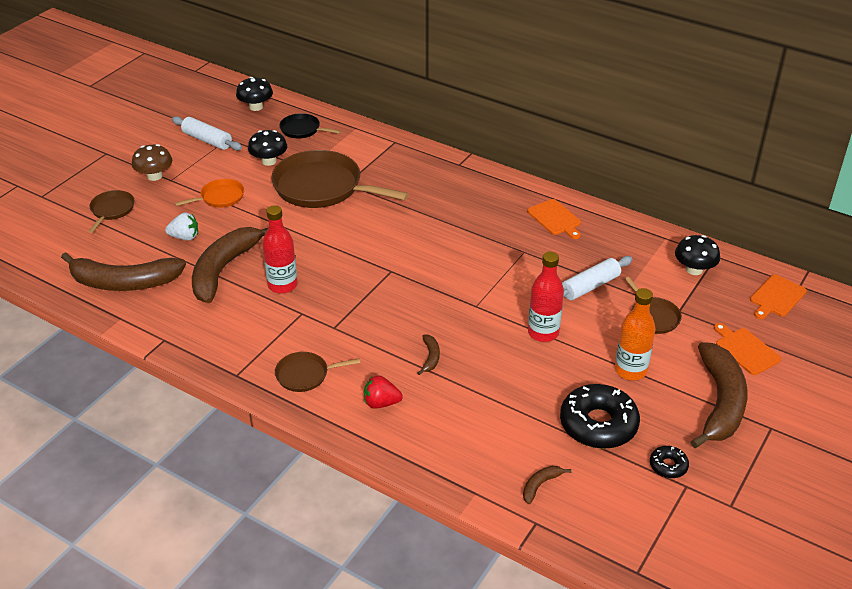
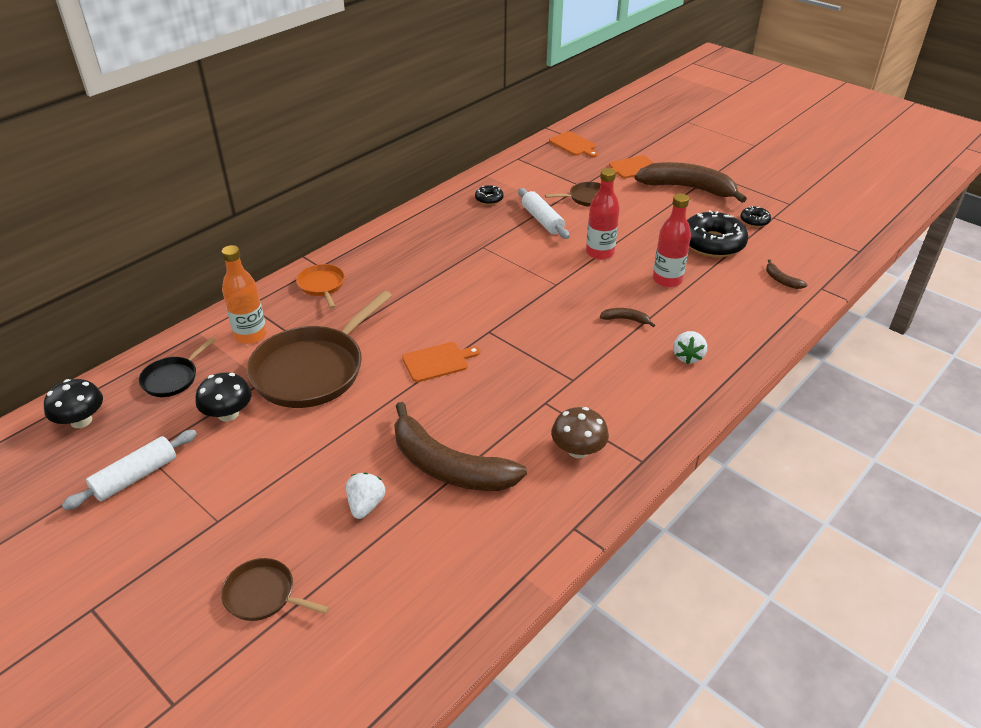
camera: 80 degrees left, 0 degrees up
(124, 283) = (448, 573): brown banana -> none
(154, 176) = (197, 540): brown mushroom -> brown mushroom (578, 450)
(220, 197) = (289, 466): orange pan -> orange pan (322, 285)
(282, 285) = (492, 415): red bottle -> red bottle (667, 280)
(305, 375) = (645, 406): brown pan -> none
(381, 403) = (687, 356): red strawberry -> white strawberry
(555, 218) = (438, 223): orange cutting board -> orange cutting board (438, 361)
(616, 245) = (489, 199): none -> black donut
(630, 370) = (651, 219): orange bottle -> orange bottle (250, 335)
(694, 269) = (532, 170): black mushroom -> none

